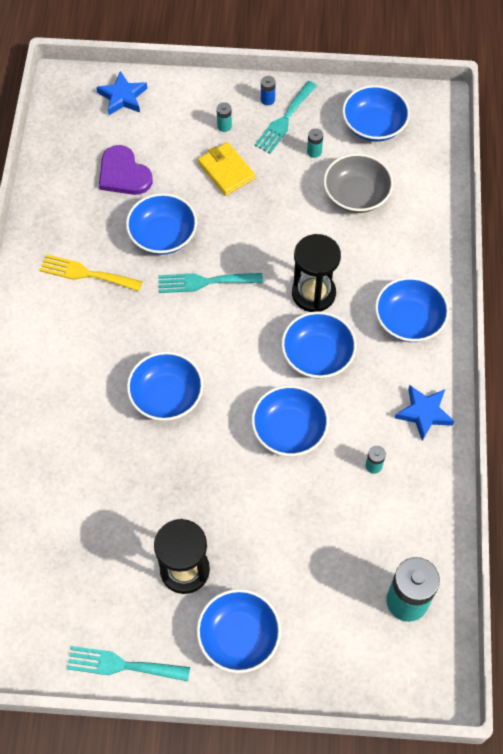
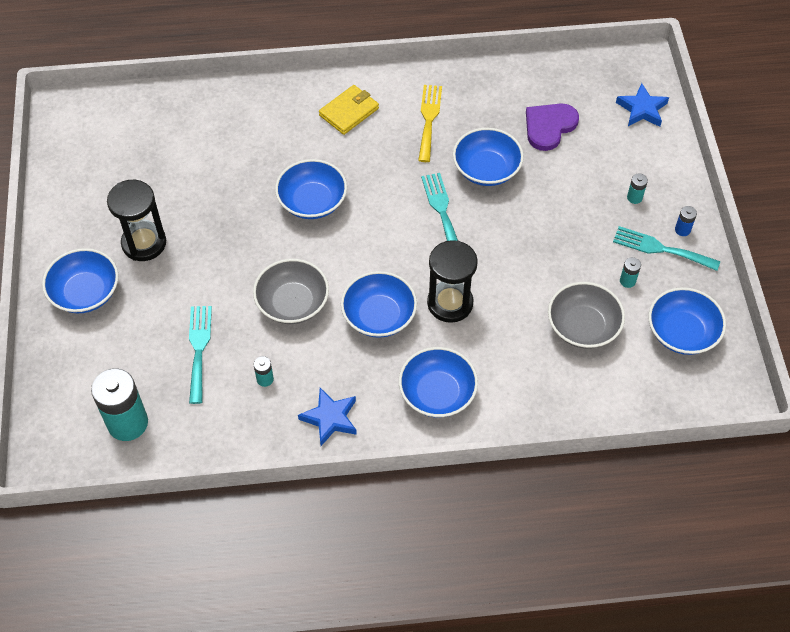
camera: 80 degrees right, 5 degrees down
(122, 665) = (56, 214): turquoise fork -> turquoise fork (199, 349)
(226, 171) = (578, 208): yellow wallet -> yellow wallet (349, 112)
(289, 430) = (292, 303): blue bowl -> grey bowl

